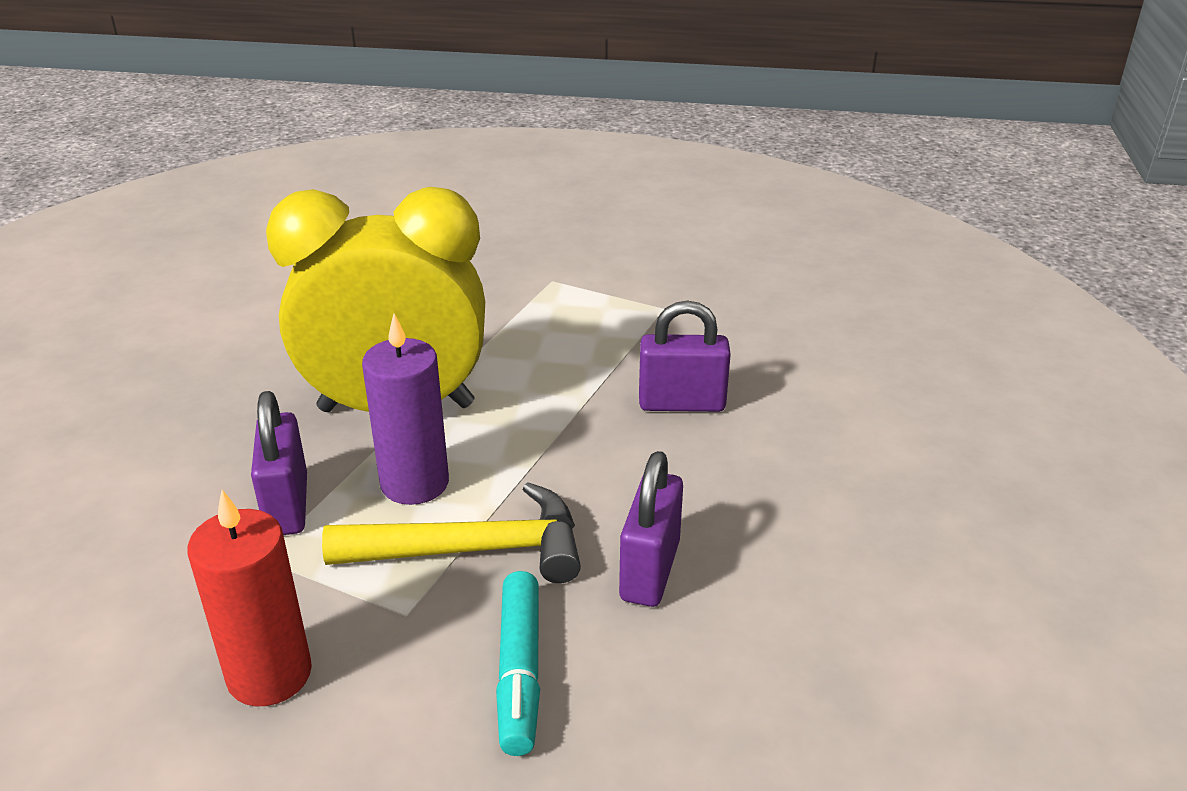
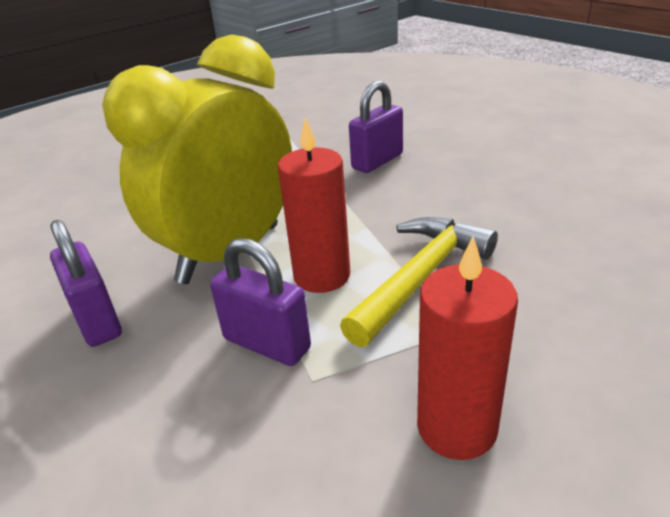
camera: 45 degrees left, 0 degrees up
(414, 483) = (322, 276): purple candle -> red candle
(519, 671) = (558, 304): turquoise marker -> none
(650, 571) = (510, 224): purple padlock -> purple padlock (97, 320)

